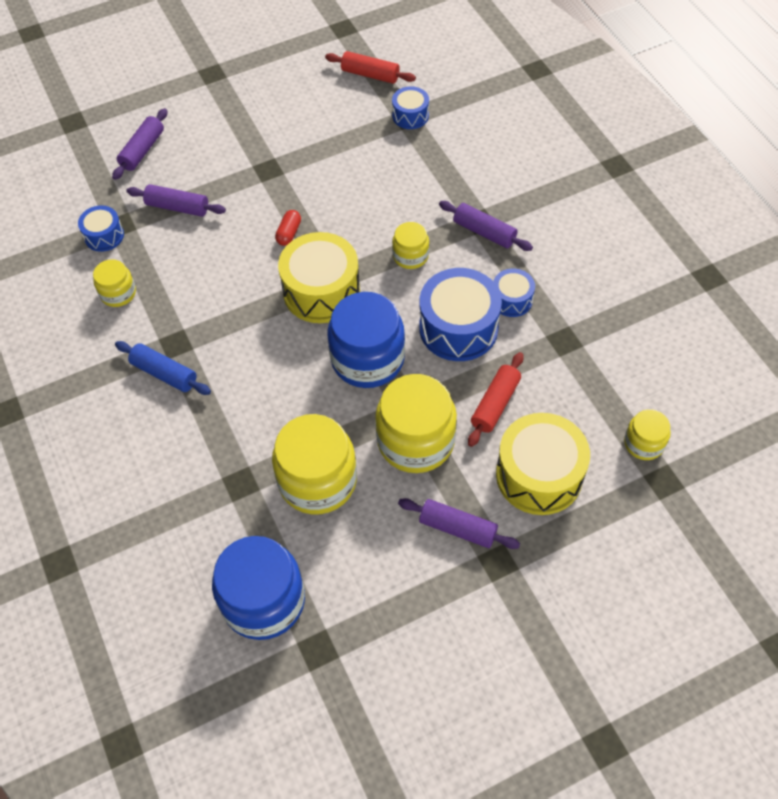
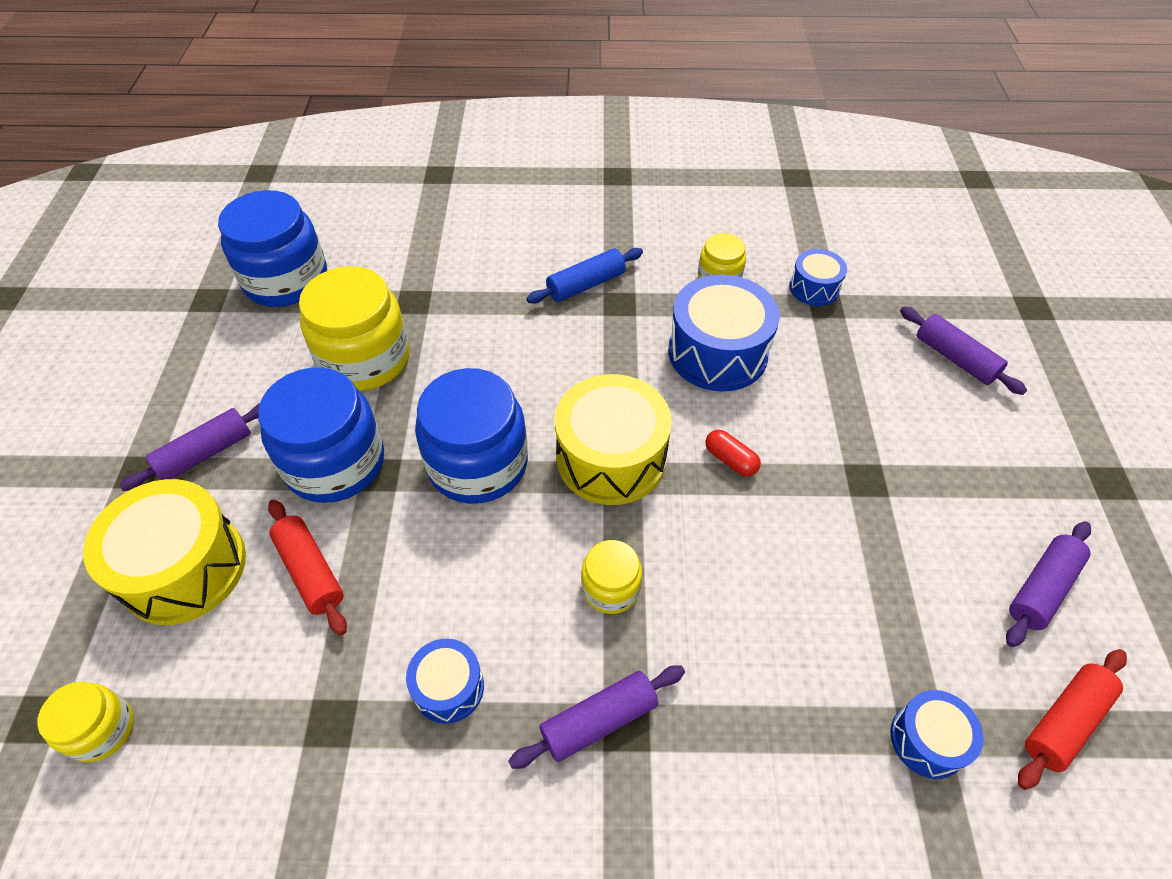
camera: 115 degrees right, 5 degrees down
(178, 207) = (832, 363): purple rolling pin -> purple rolling pin (1041, 589)
(415, 441) = (335, 463): yellow jar -> blue jar
(458, 328) = (451, 588): blue drum -> blue drum (717, 353)

